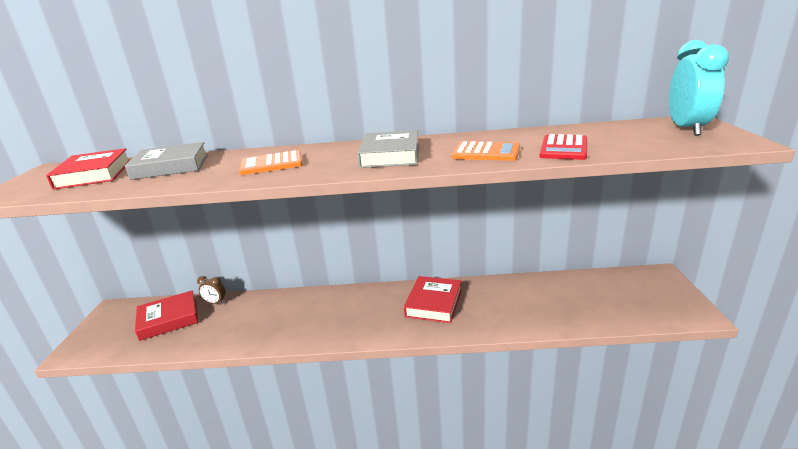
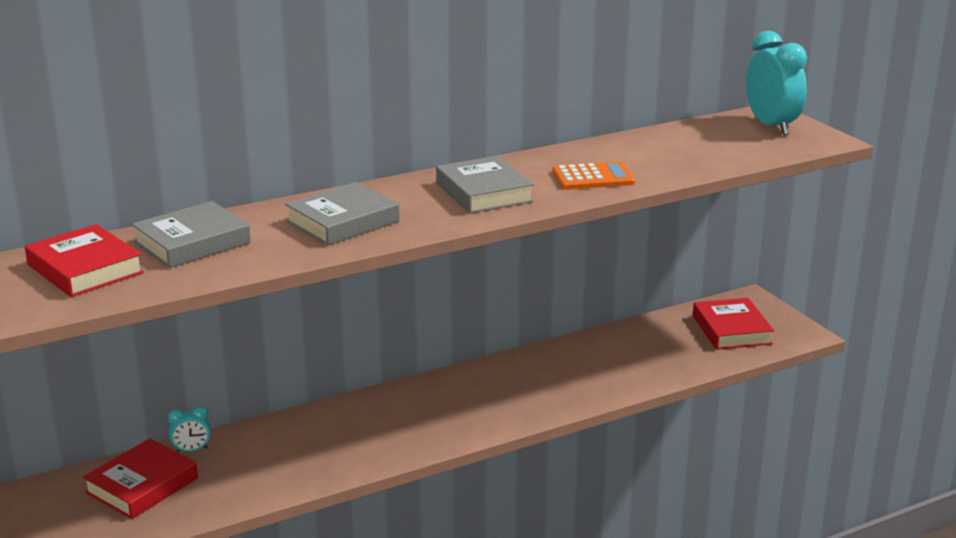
camera: 30 degrees left, 0 degrees up
(215, 302) = (192, 450): brown clock -> turquoise clock
(271, 164) = (343, 221): orange calculator -> grey book
(434, 303) = (513, 383): red book -> red book (731, 330)
(563, 148) = (670, 164): red calculator -> none

